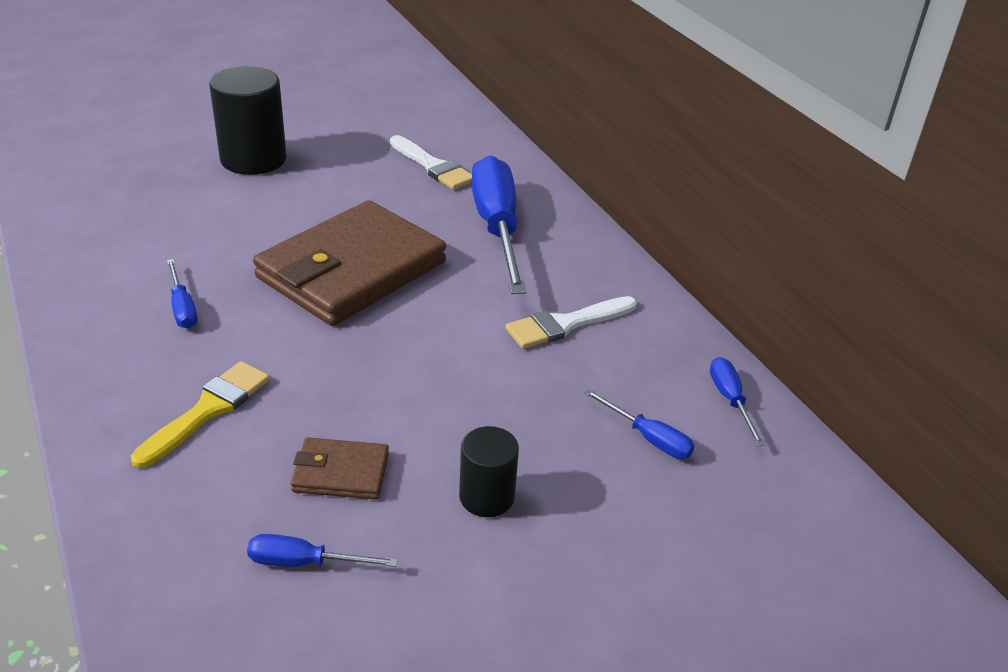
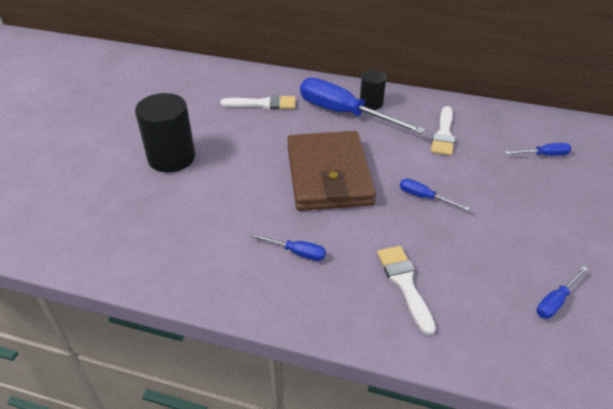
camera: 45 degrees left, 5 degrees up
(208, 410) = (404, 283): yellow brush -> white brush
(341, 473) = (497, 258): brown wallet -> none
(486, 497) = (549, 220): black cylinder -> black cylinder (371, 103)
(730, 400) = (536, 122): blue screwdriver -> blue screwdriver (424, 197)

